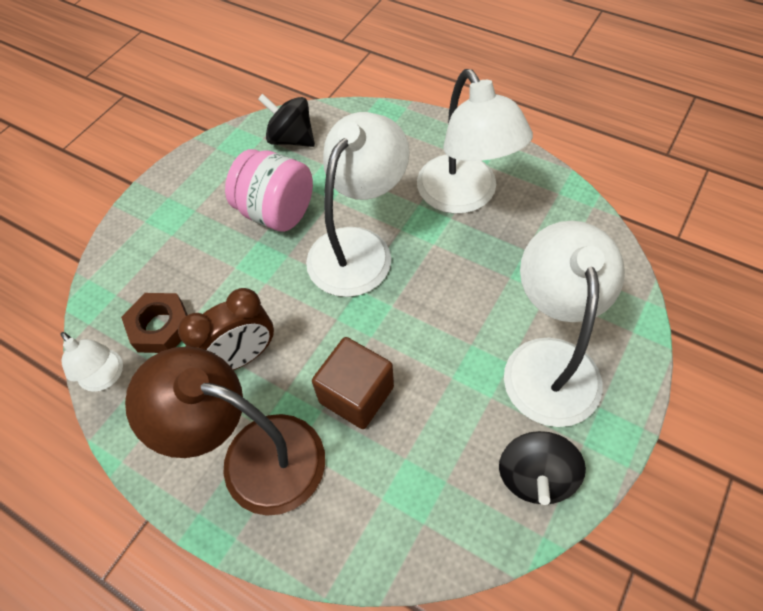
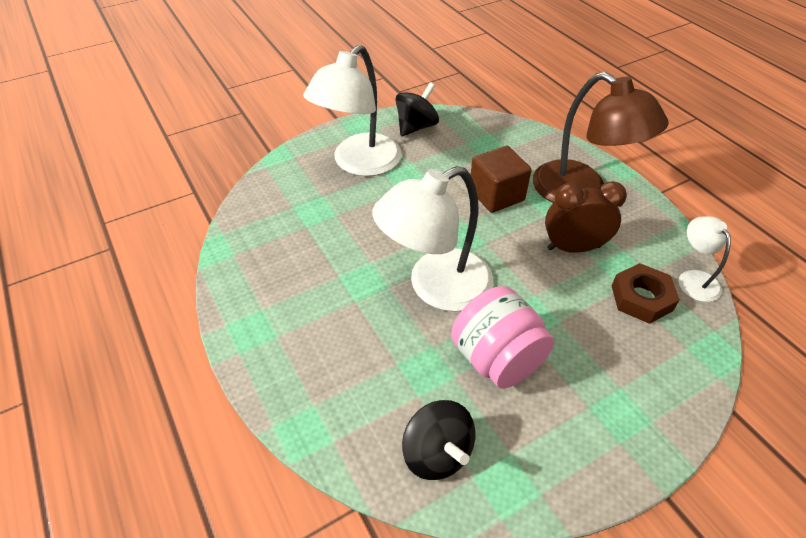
camera: 155 degrees left, 10 degrees down
(464, 196) = (310, 288): white lamp -> none

